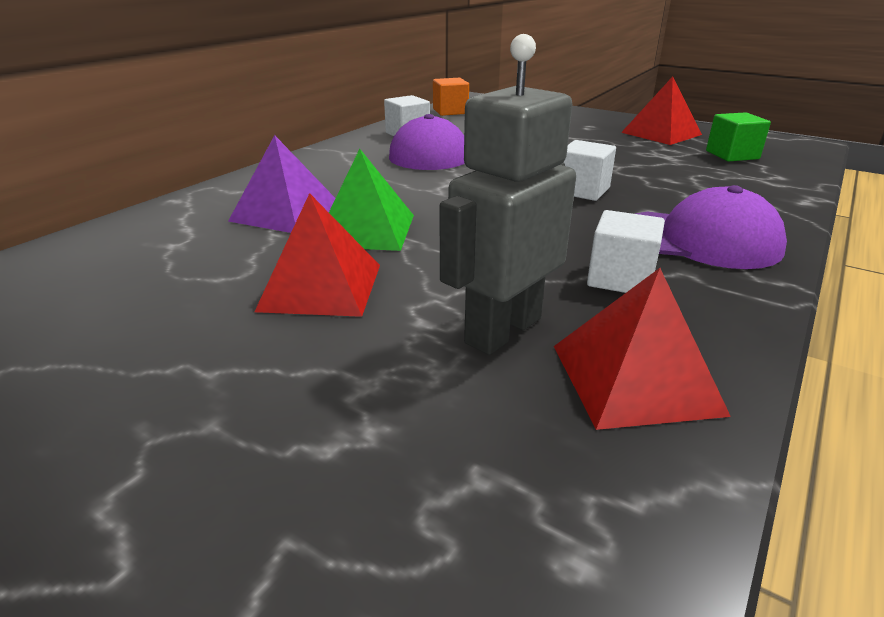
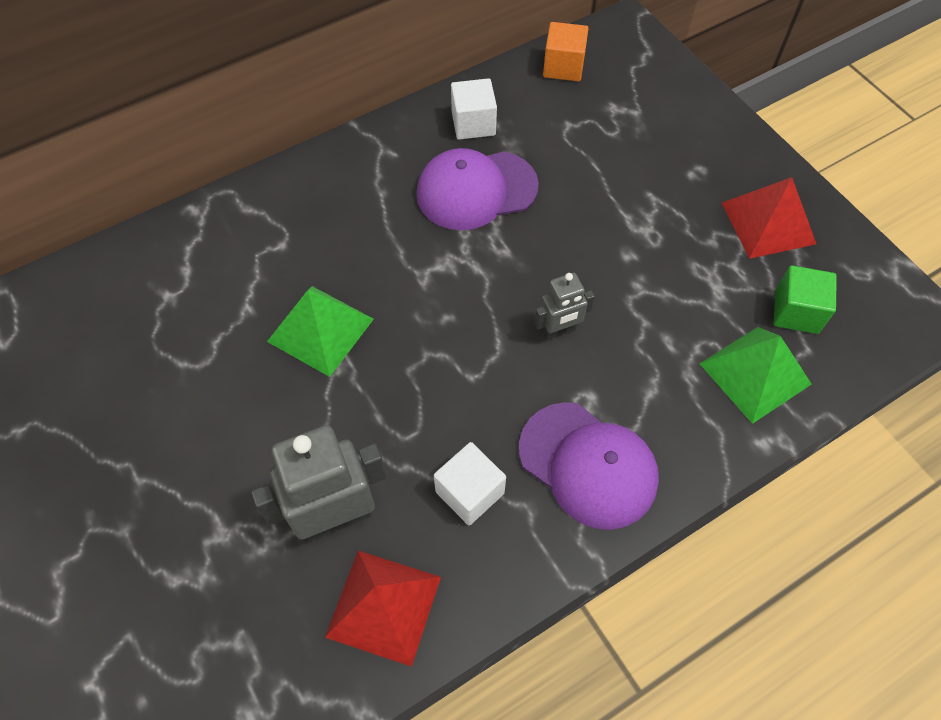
camera: 25 degrees right, 30 degrees up
(286, 212) = (272, 270): purple pyramid -> none
(321, 287) = (246, 407): red pyramid -> none
(582, 190) = (559, 331): white cube -> grey robot
(748, 179) = (754, 373): none -> green pyramid

